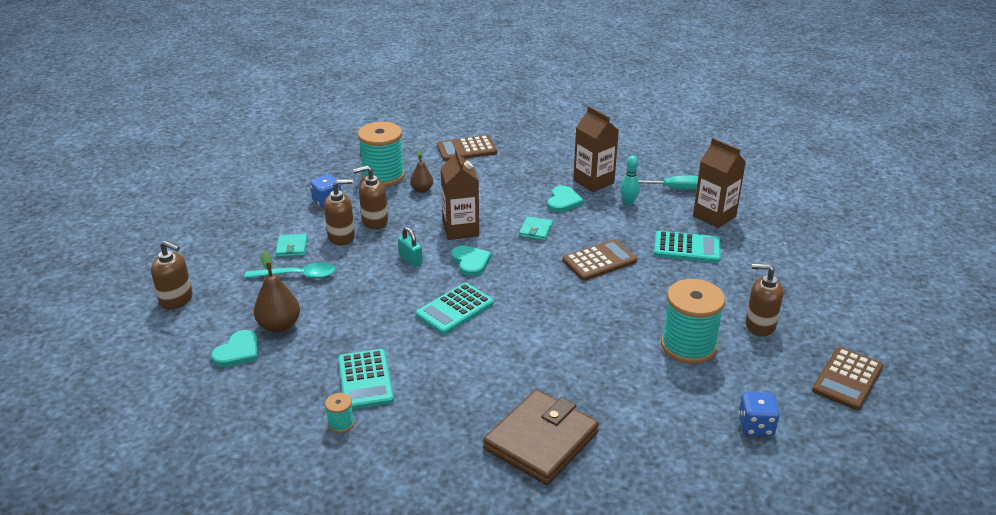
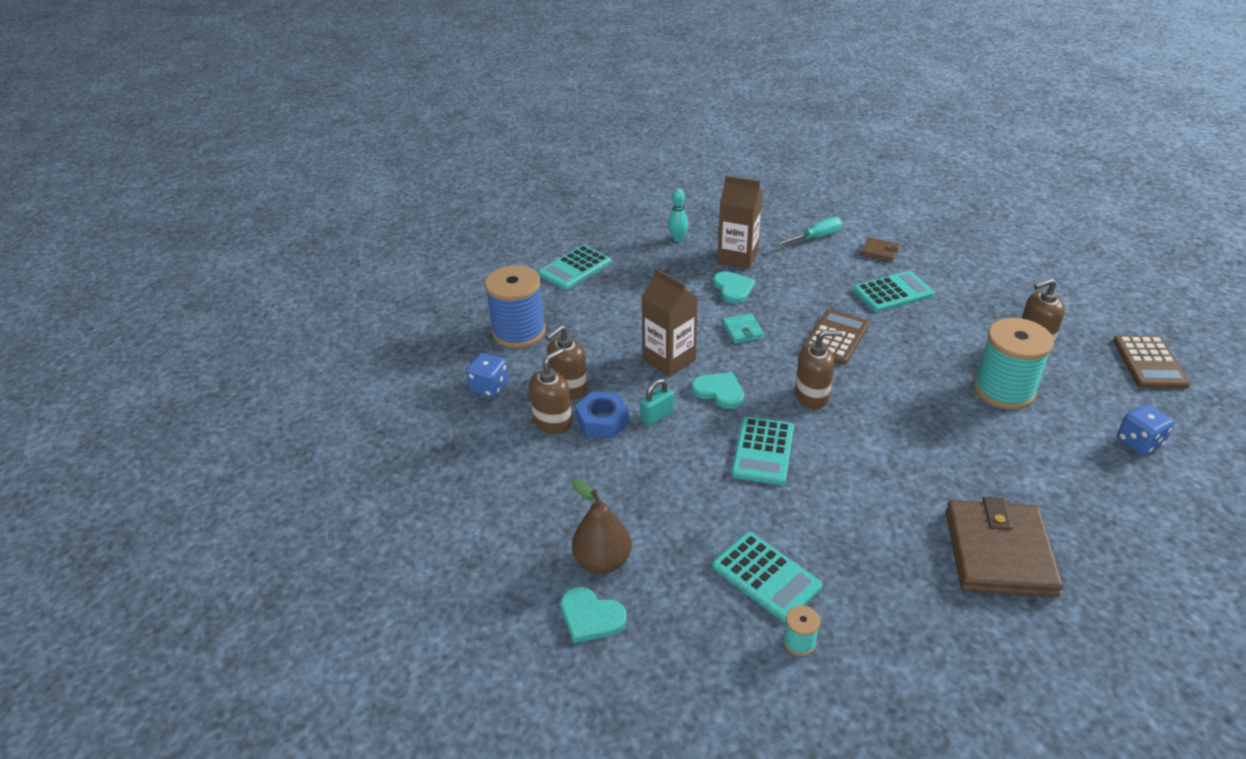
camera: 30 degrees left, 5 degrees up
(176, 300) = (442, 590): brown soap dispenser -> brown soap dispenser (812, 396)
(238, 351) = (591, 617): turquoise heart -> turquoise heart turned 120 degrees clockwise
(292, 247) = (510, 459): turquoise wallet -> none
(298, 276) = (555, 490): turquoise spoon -> none
(373, 249) = (602, 421): none -> blue nut
(383, 176) = (519, 332): turquoise spool -> blue spool
(410, 260) = (657, 416): turquoise padlock -> turquoise padlock turned 60 degrees counterclockwise
(422, 189) = (579, 331): brown pear -> none
(466, 149) = (575, 268): brown calculator -> turquoise calculator
(628, 202) = (793, 267): turquoise bowling pin -> turquoise bowling pin (678, 239)
(714, 216) = (879, 252): brown carton -> brown wallet

